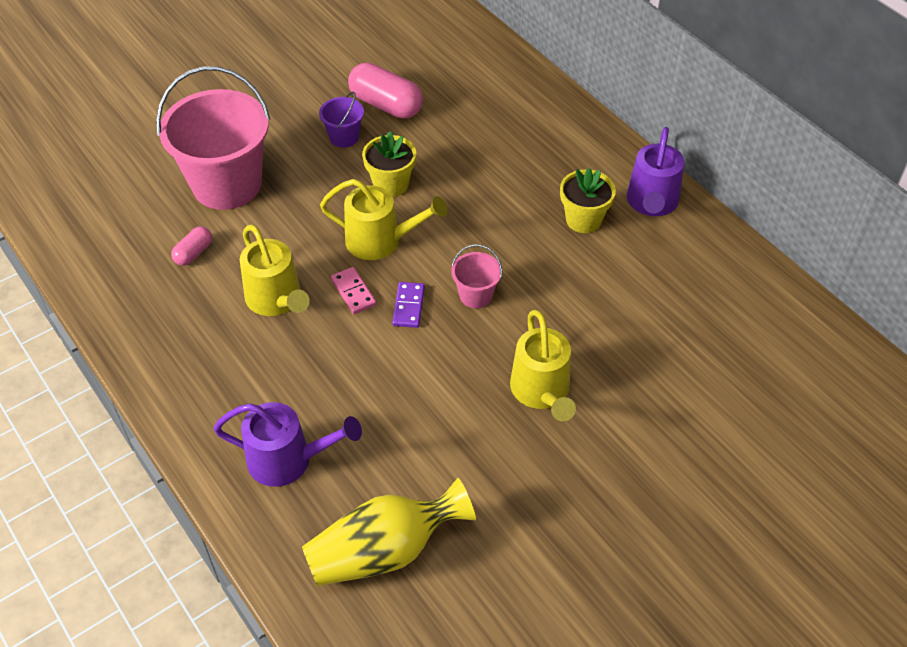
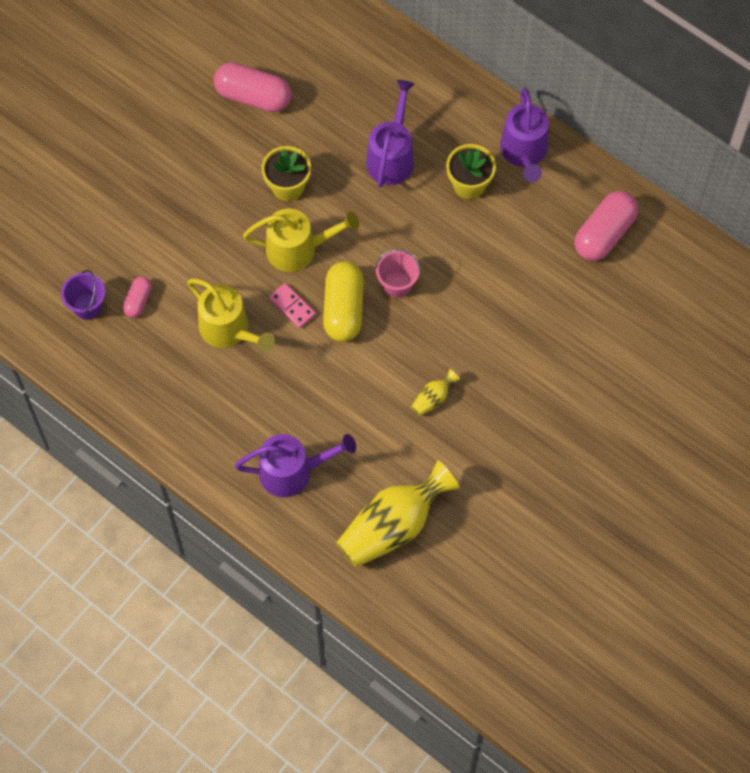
camera: 15 degrees left, 15 degrees up
(227, 184) = (138, 222): pink bucket -> none
(344, 137) = (227, 144): purple bucket -> purple bucket (87, 306)
(408, 306) = (343, 309): purple domino -> yellow capsule
(480, 418) = (433, 398): none -> yellow vase
(508, 179) = (391, 156): none -> purple watering can
(542, 392) = (476, 362): yellow watering can -> none
(723, 295) = (604, 234): none -> pink capsule

